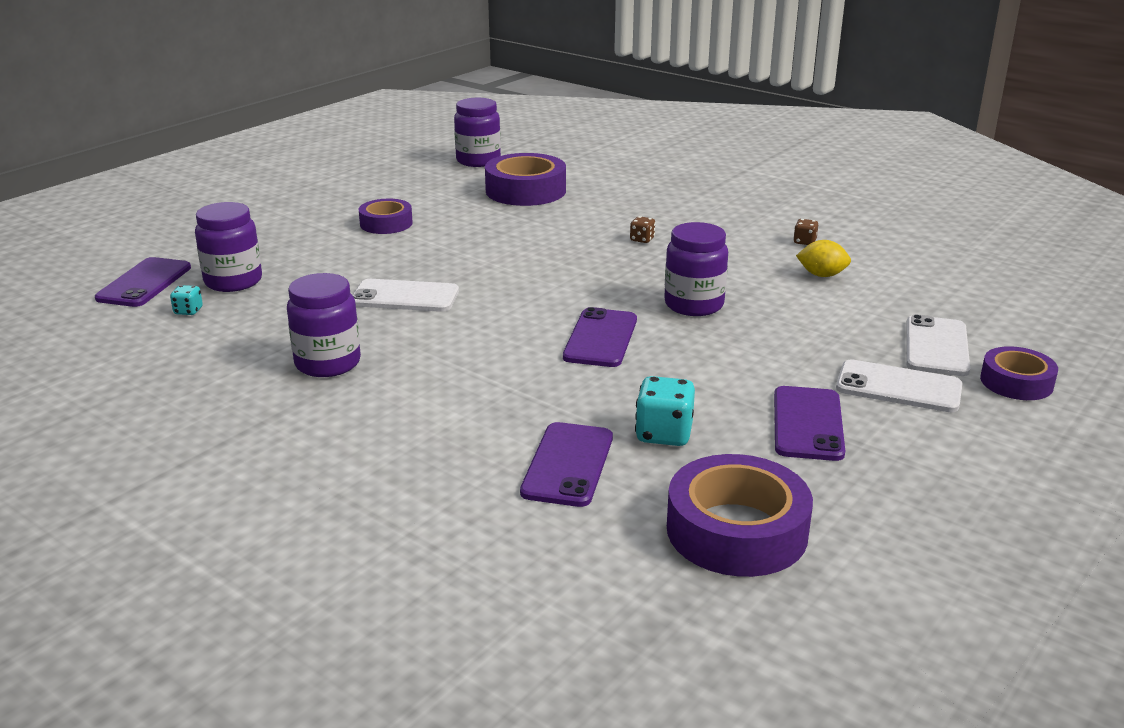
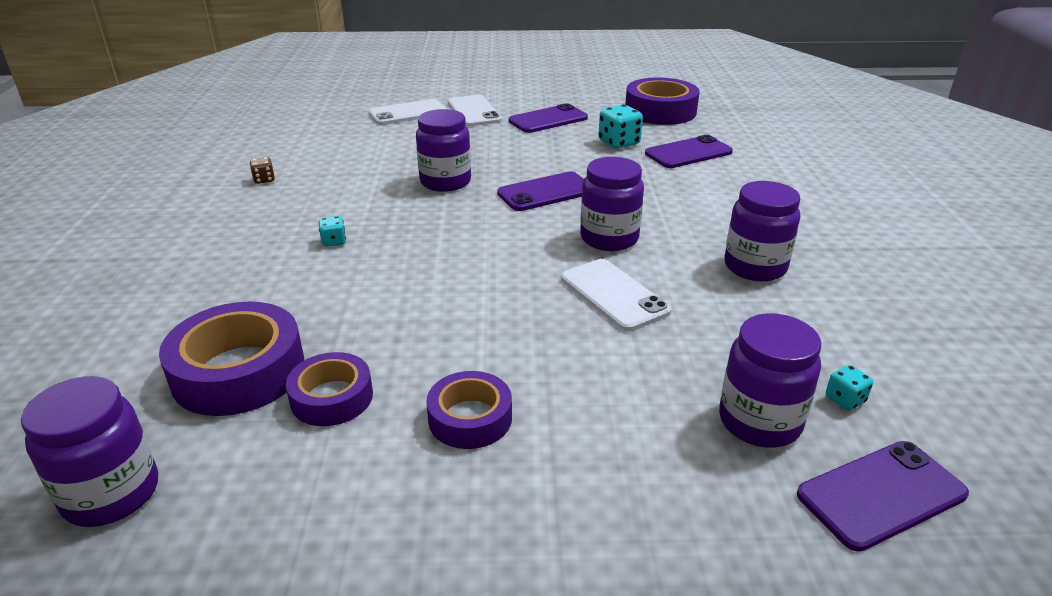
camera: 130 degrees left, 5 degrees up
(474, 329) = (609, 238): none -> purple jar
(642, 239) = (334, 242): brown dice -> turquoise dice
(822, 275) = (332, 159): yellow lemon -> none
(1016, 382) = (427, 93): purple tape -> purple tape (332, 397)

